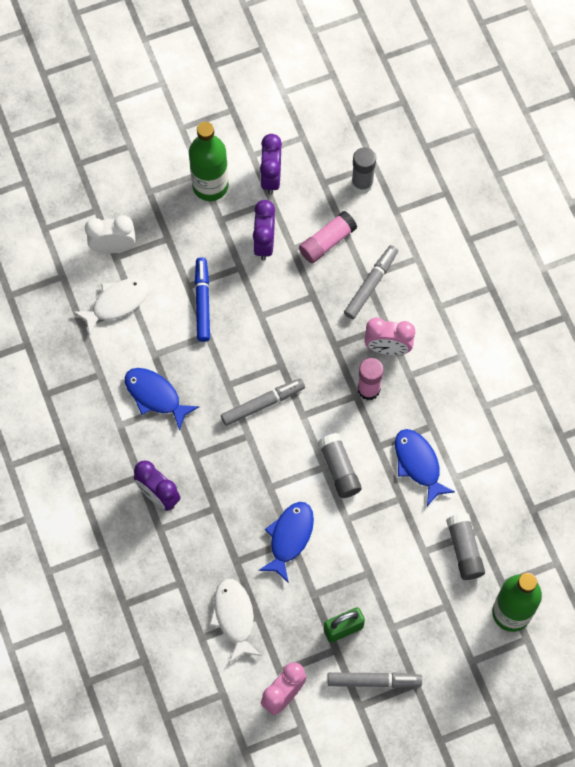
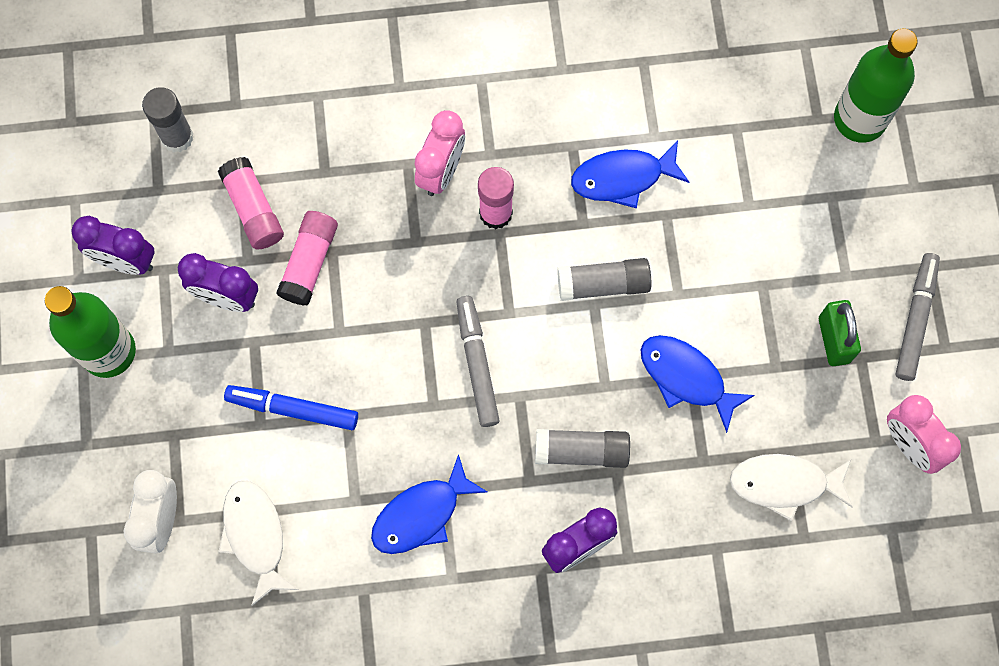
camera: 75 degrees left, 5 degrees up
(301, 285) = (309, 262): none -> pink glue stick
(371, 285) = (338, 168): grey marker -> none
(464, 550) = (759, 153): grey glue stick -> grey glue stick (581, 451)

